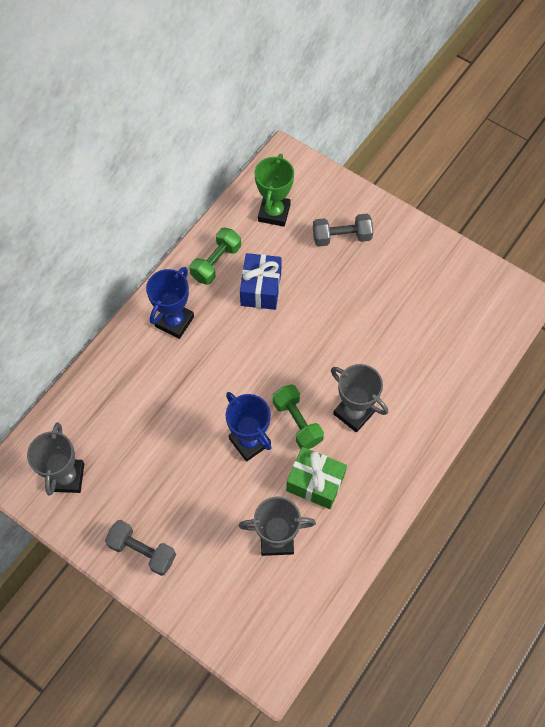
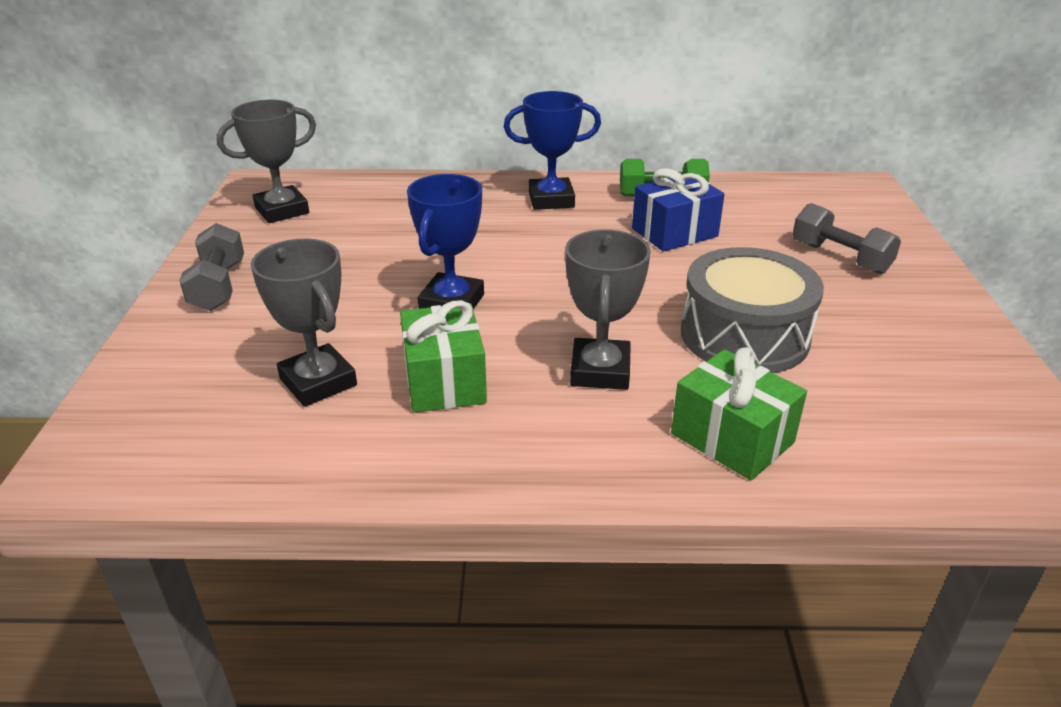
camera: 55 degrees right, 30 degrees down
(274, 213) = (785, 204): green trophy -> none
(297, 422) = (524, 328): green dumbbell -> none
(371, 333) = (744, 335): none -> grey drum
(431, 395) = (732, 438): none -> green gift

